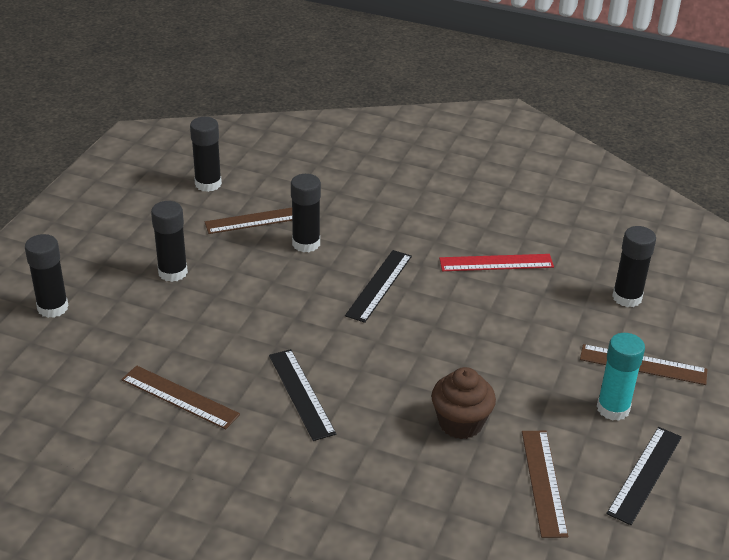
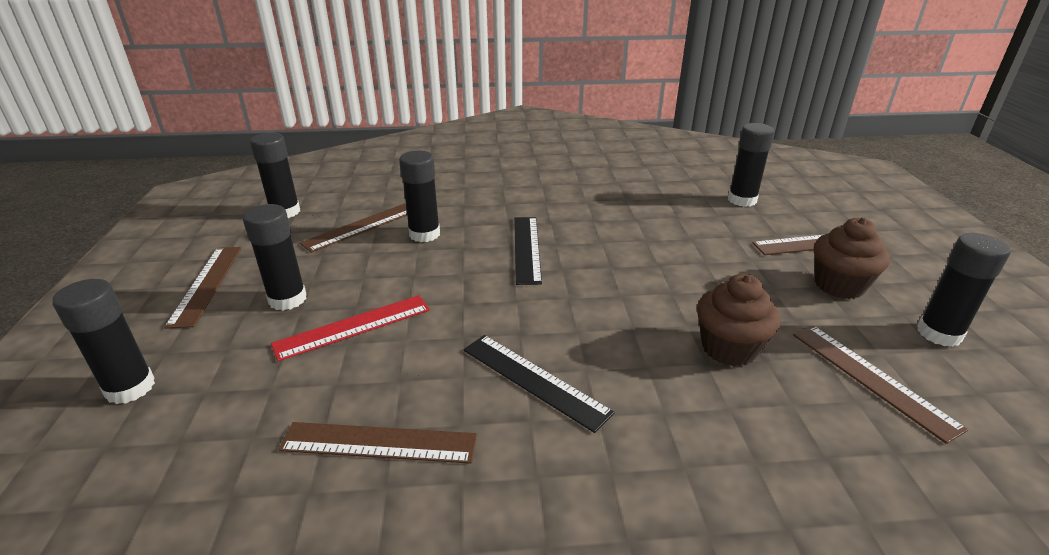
camera: 25 degrees left, 5 degrees down
(123, 240) = (207, 284): none -> brown ruler
(496, 263) = (614, 204): red ruler -> red ruler (353, 327)
(613, 408) = (839, 285): turquoise glue stick -> brown cupcake
(645, 474) = (939, 334): black ruler -> black glue stick

